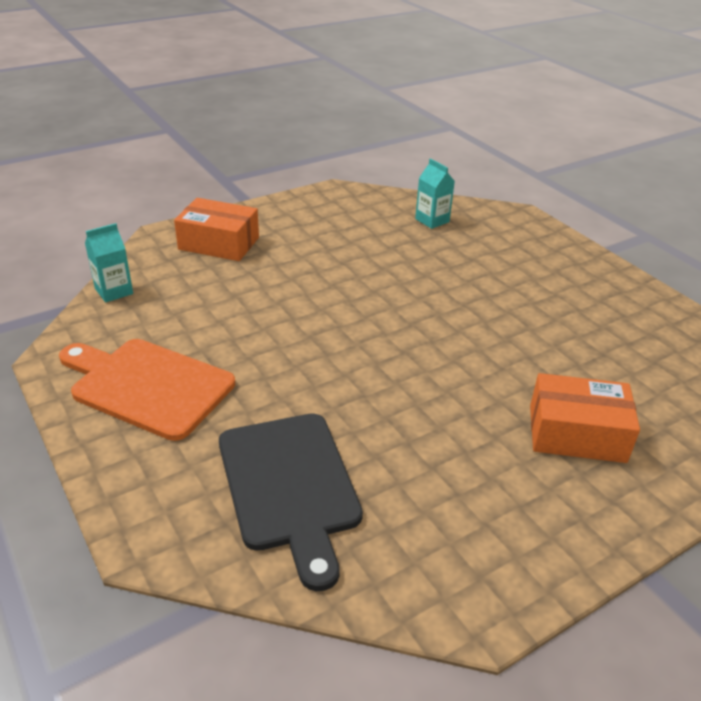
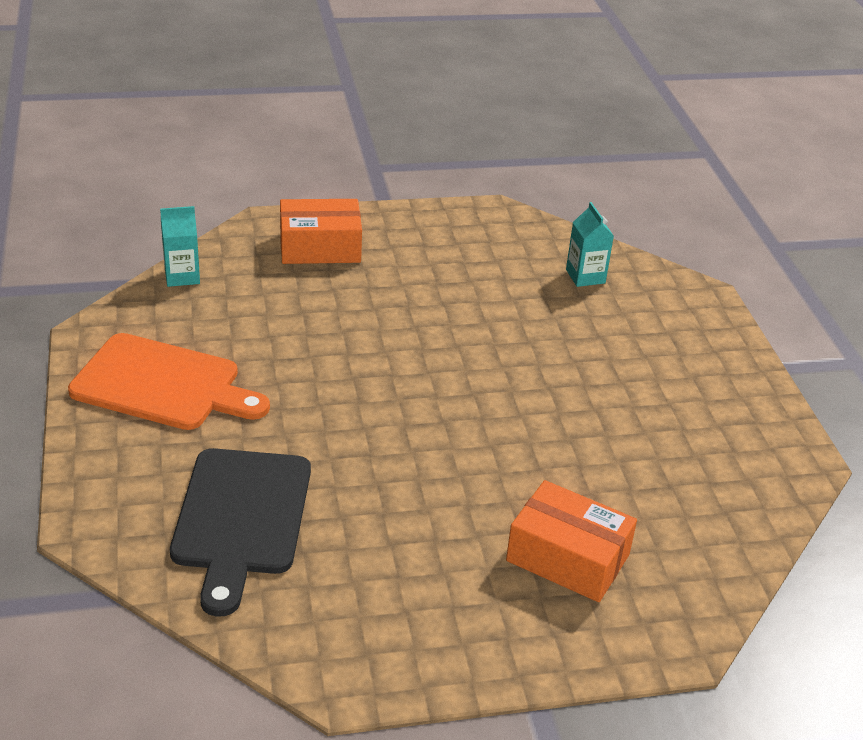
camera: 20 degrees right, 0 degrees up
(147, 386) = (163, 384): orange cutting board -> orange cutting board turned 150 degrees clockwise
(219, 243) = (320, 247): orange box -> orange box turned 45 degrees counterclockwise

